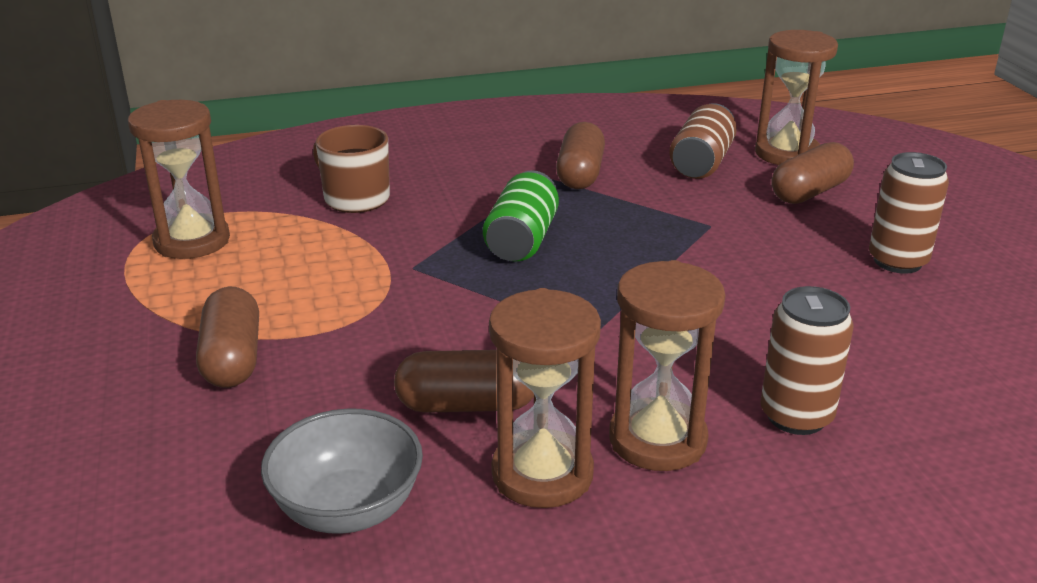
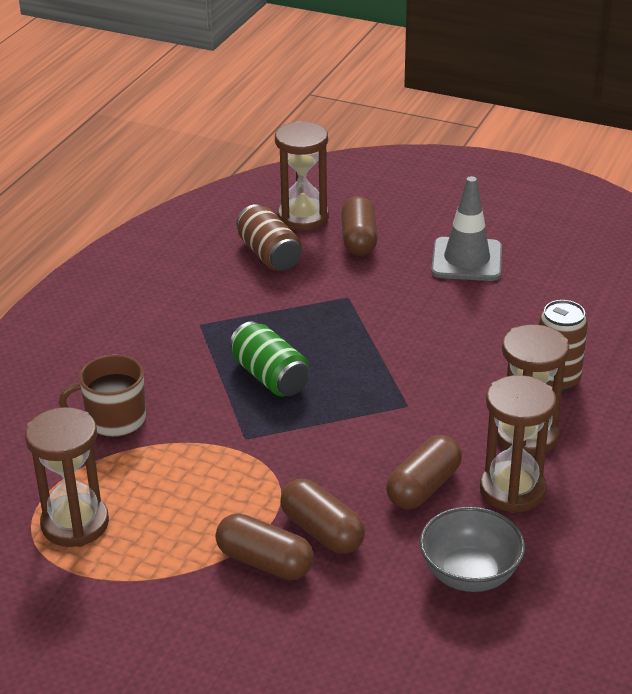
camera: 50 degrees left, 5 degrees up
(580, 174) = (216, 308): brown capsule -> brown capsule (322, 531)
(897, 261) = (466, 260): brown can -> grey traffic cone

